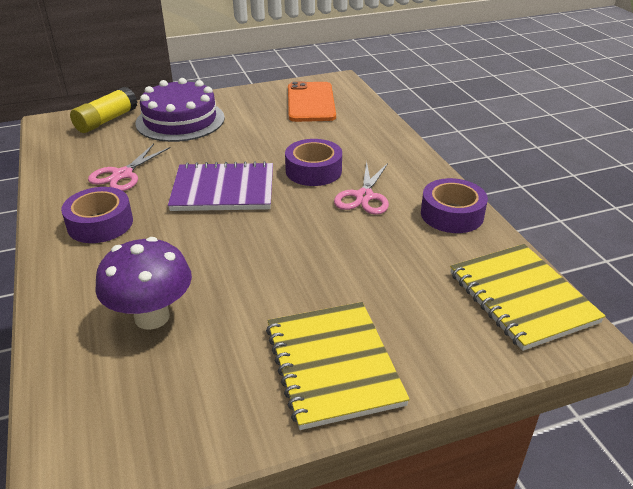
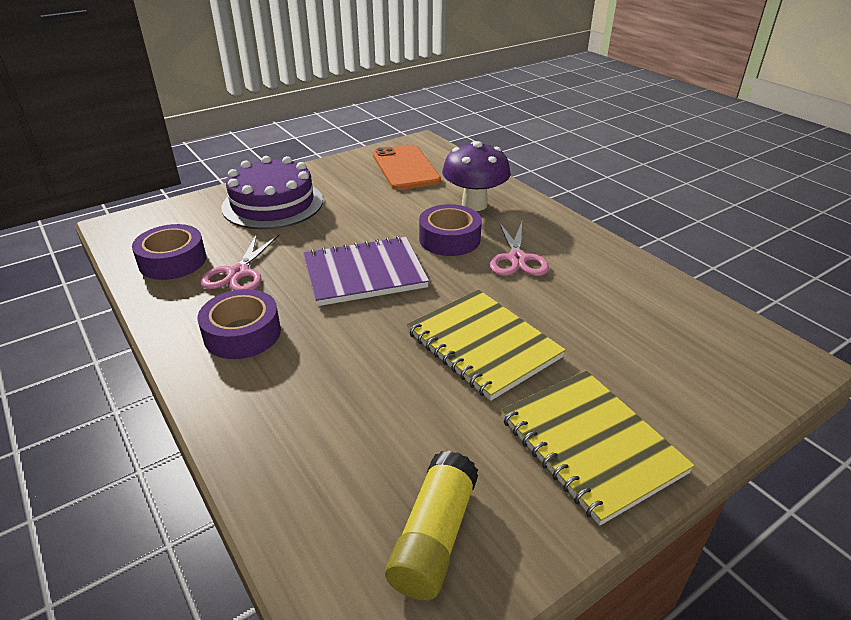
camera: 15 degrees left, 0 degrees up
(106, 120) = (185, 214): yellow glue stick -> yellow glue stick (434, 536)
(152, 317) = (364, 431): purple mushroom -> purple mushroom (474, 205)
(452, 214) = (613, 264): purple tape -> purple tape (173, 261)
(521, 297) = (727, 337): yellow notebook -> yellow notebook (483, 345)

